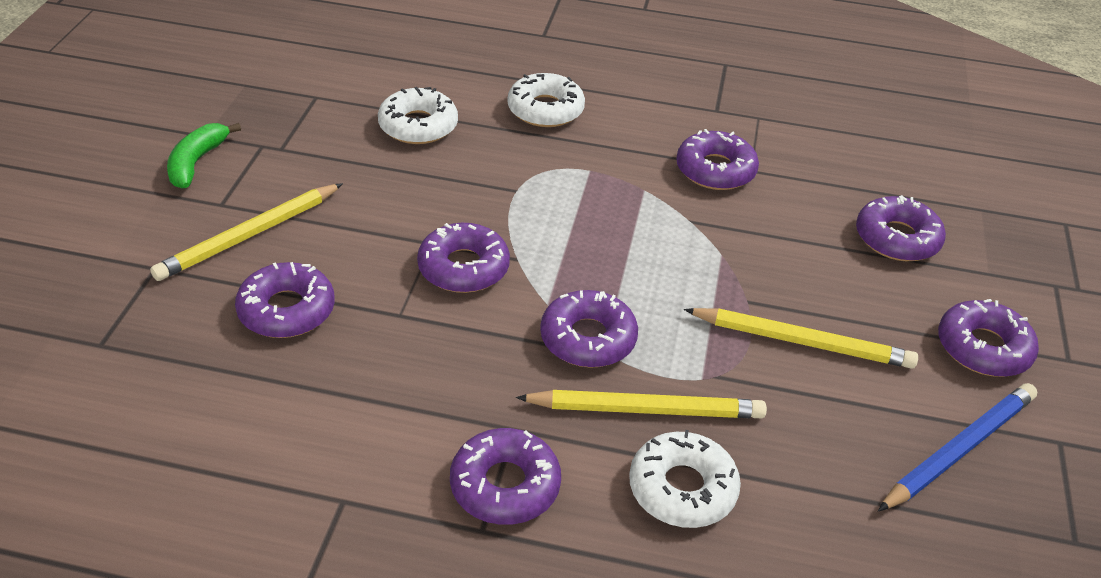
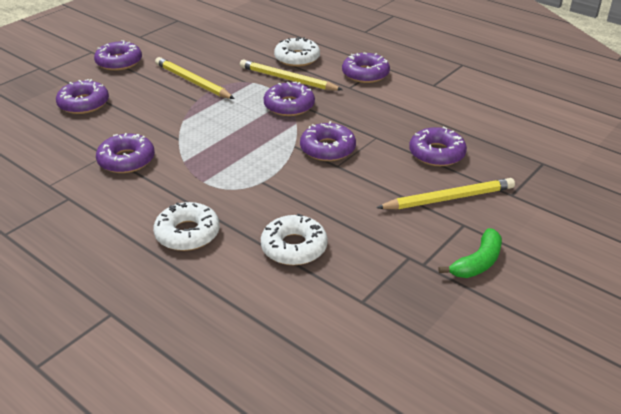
camera: 150 degrees left, 5 degrees down
(959, 449) = (180, 43): blue pencil -> none

